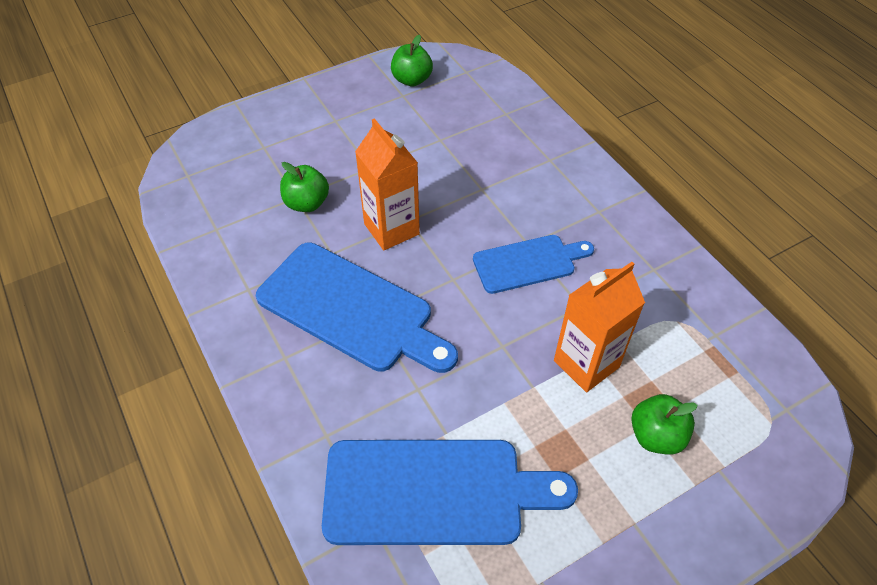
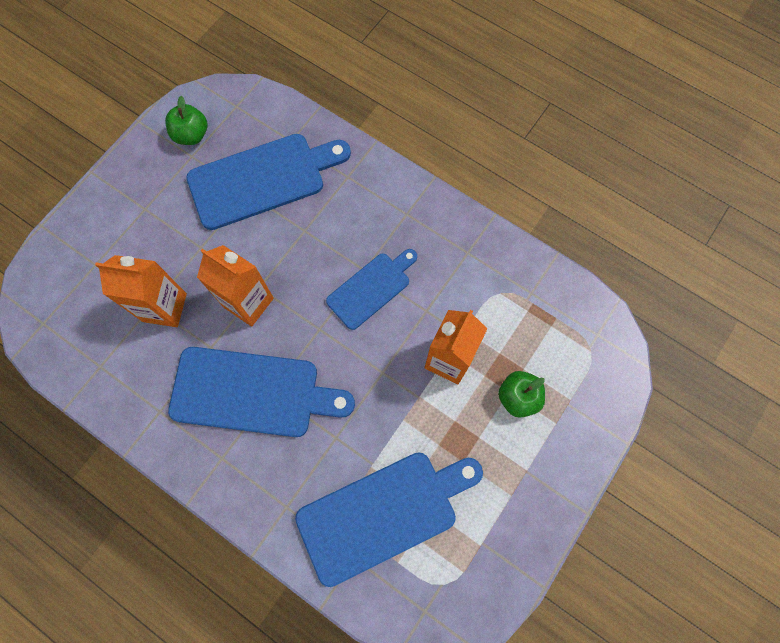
camera: 25 degrees left, 20 degrees up
(307, 203) = (164, 307): green apple -> orange carton
(461, 134) = (262, 179): none -> blue cutting board

